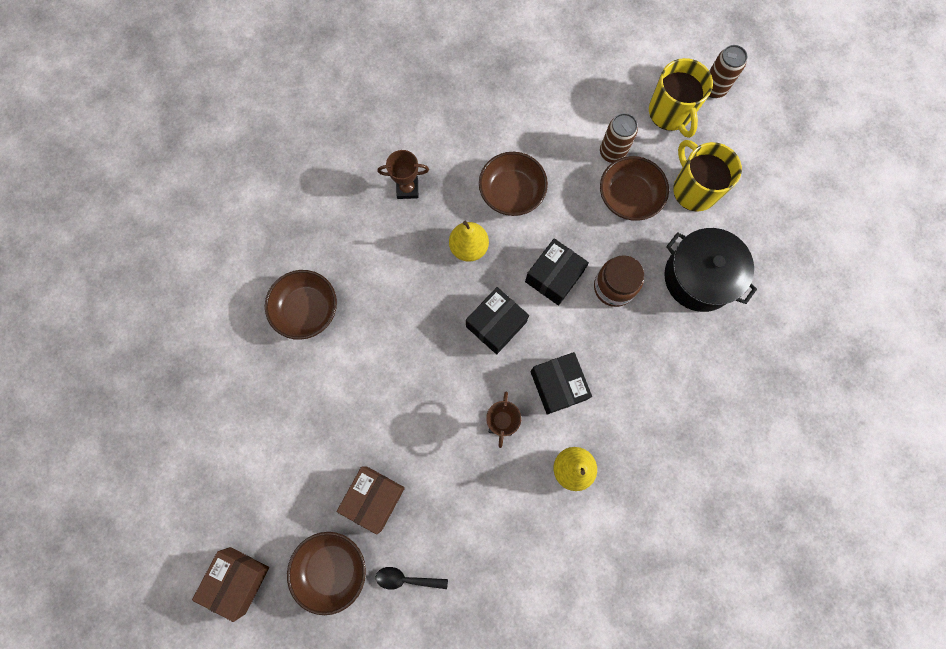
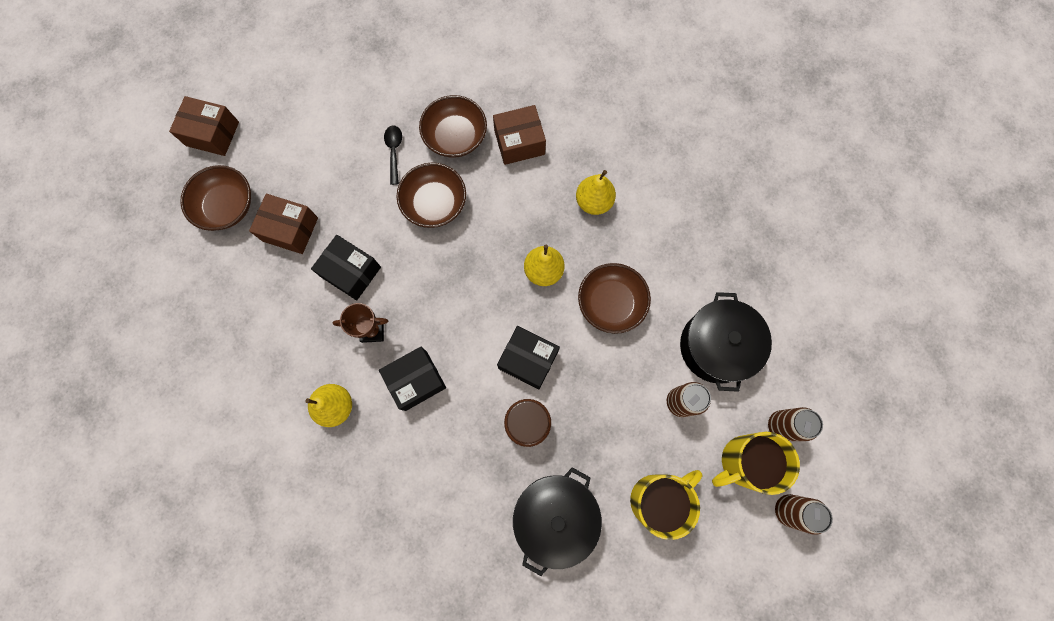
camera: 80 degrees right, 0 degrees up
(328, 247) = (519, 142): none -> brown box
(406, 578) = (223, 270): black spoon -> black spoon (394, 151)
(407, 189) = (593, 202): brown trophy -> yellow pear
(496, 324) = (469, 310): black box -> black box (351, 272)
(567, 112) = (716, 346): none -> black pot
(628, 197) = (632, 427): brown bowl -> brown bowl (434, 204)
(643, 77) = (780, 425): none -> brown can

